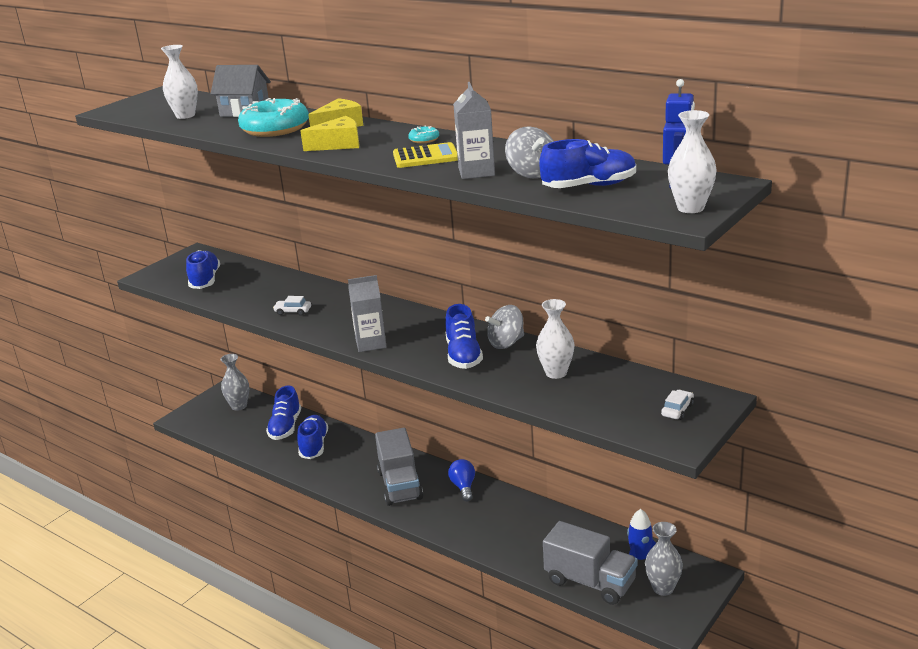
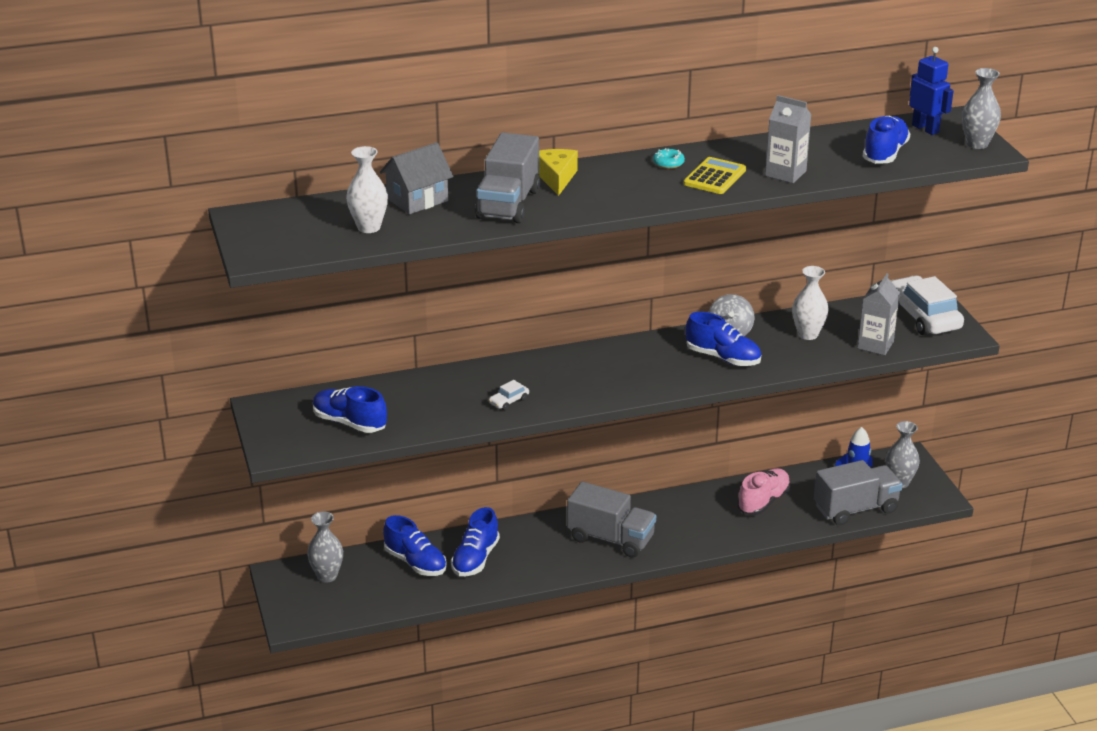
camera: 55 degrees left, 5 degrees up
(275, 129) = (508, 204): turquoise donut -> grey truck
(314, 445) = (475, 559): blue shoe -> blue shoe turned 105 degrees counterclockwise
(338, 144) = (614, 195): yellow cheese -> none
(370, 343) = (636, 388): grey carton -> grey carton (875, 345)
(463, 487) = (659, 508): blue light bulb -> none
(532, 173) = (824, 159): grey spinning top -> none
(536, 530) = (763, 501): none -> pink shoe
(677, 410) = (923, 316): white car -> white car, size x2.35
(690, 208) = (977, 144): white vase -> grey vase

